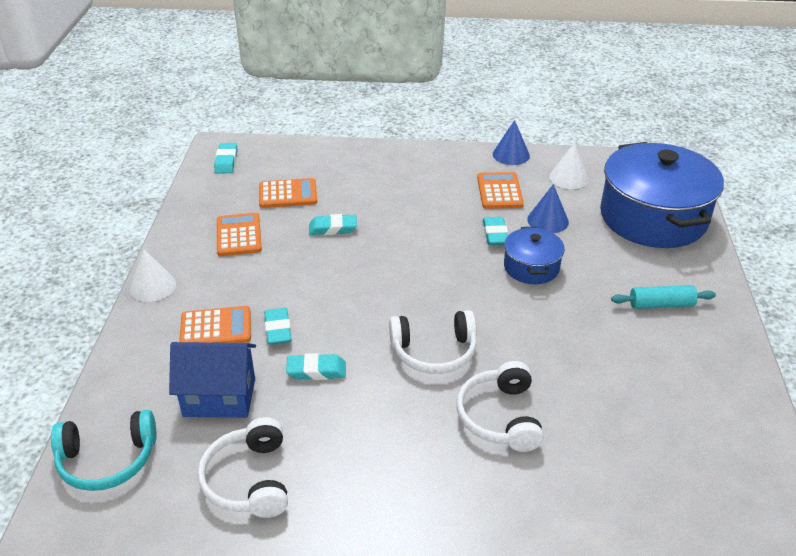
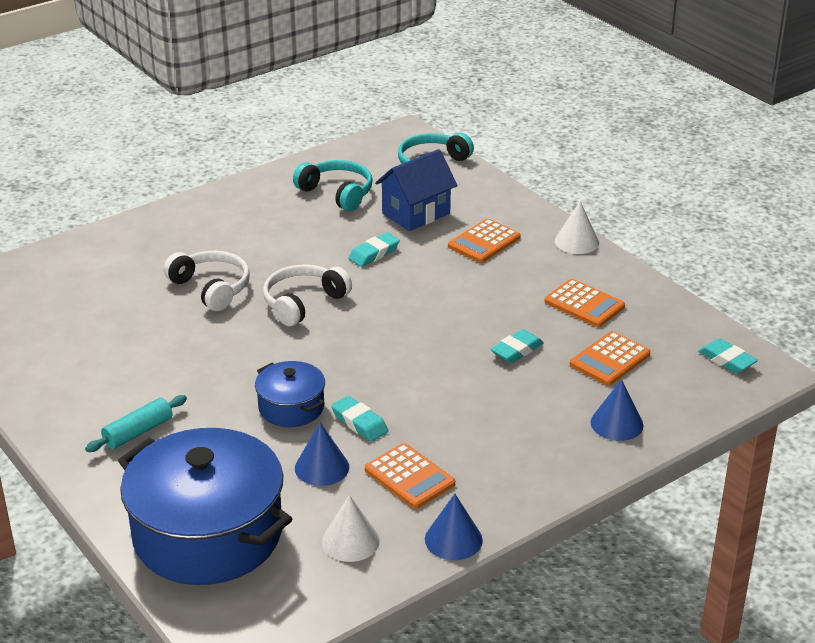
camera: 140 degrees right, 5 degrees down
(249, 480) = (337, 193): white headphones -> turquoise headphones
(278, 330) = (439, 261): turquoise eraser -> none
(344, 162) = (616, 423): none -> blue cone

